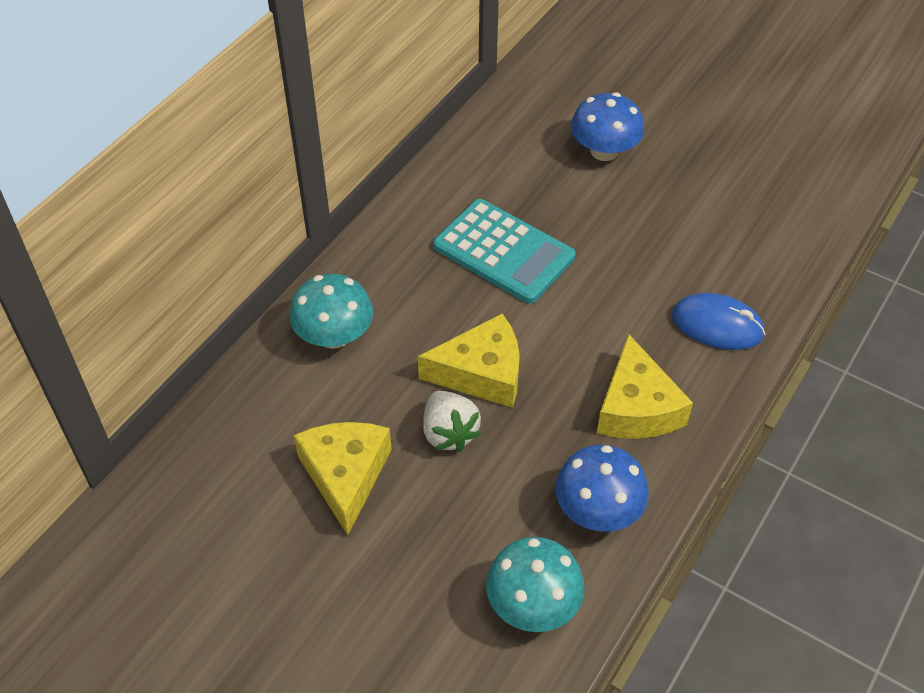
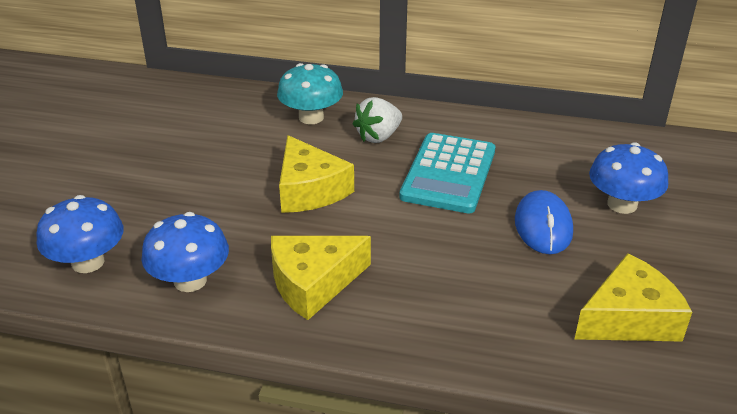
camera: 70 degrees right, 15 degrees down
(345, 476) = (185, 150): yellow cheese -> yellow cheese (629, 318)
(449, 433) = (242, 187): white strawberry -> white strawberry (378, 137)
(533, 604) = (88, 262): turquoise mushroom -> blue mushroom
(717, 325) = (446, 320): blue mouse -> blue mouse (543, 226)

